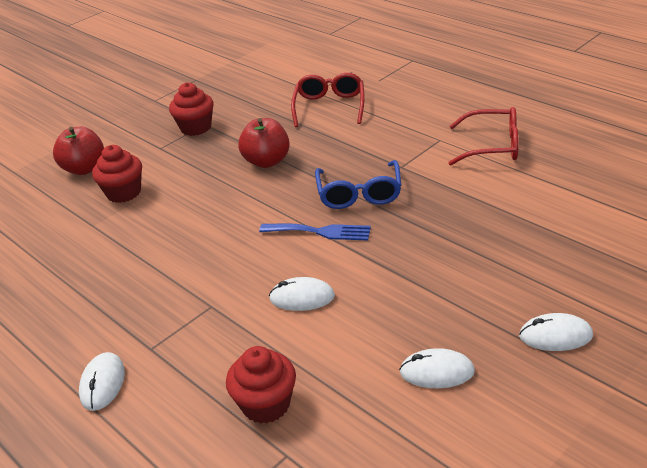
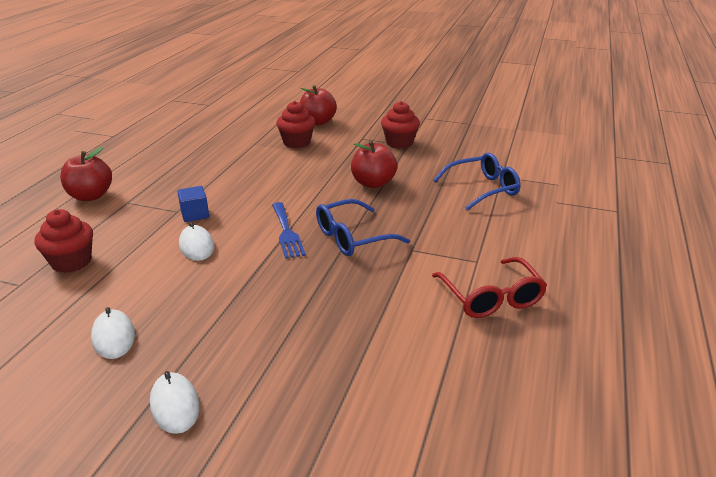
camera: 60 degrees right, 5 degrees down
(102, 383) = (90, 196): white mouse -> red apple
(231, 292) = (195, 214): none -> blue cube
(329, 106) = (483, 189): red glasses -> blue glasses

